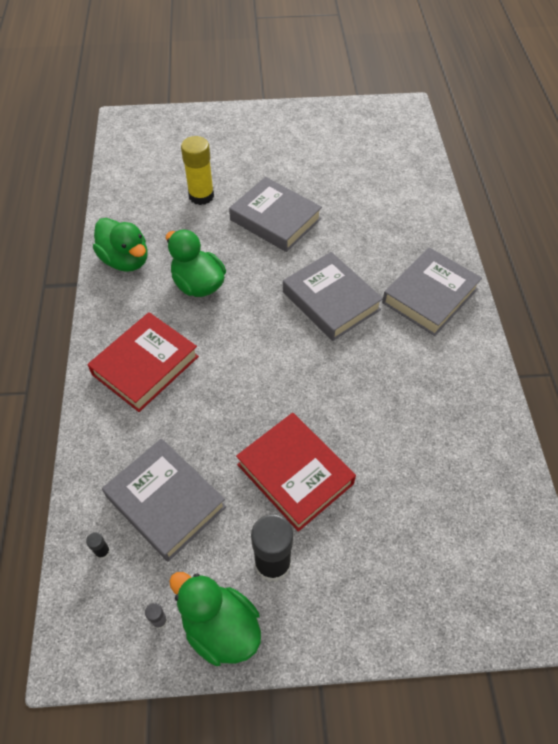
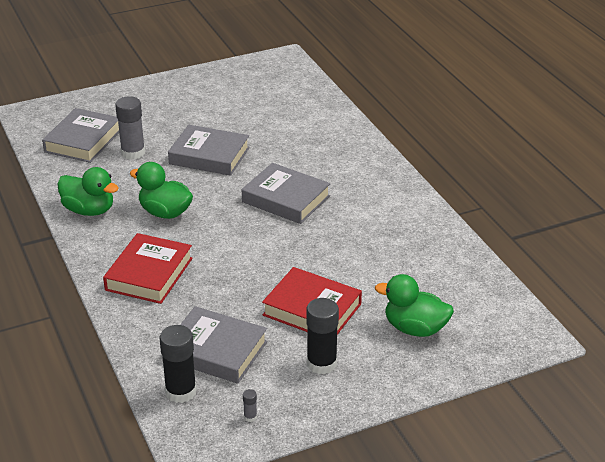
camera: 20 degrees left, 20 degrees down
(102, 551) = (181, 391): black glue stick -> black glue stick, size x2.39
(201, 196) = (133, 153): yellow glue stick -> grey glue stick
(220, 627) = (300, 408): green duck -> green duck (415, 328)
(429, 296) = (366, 179): grey book -> grey book (83, 141)

